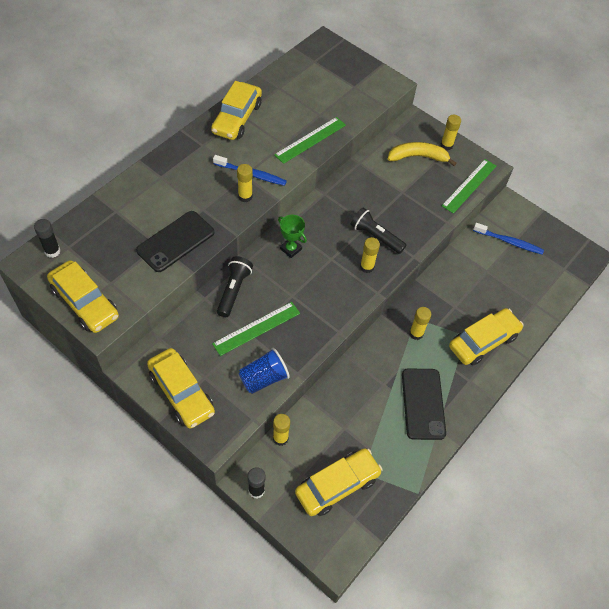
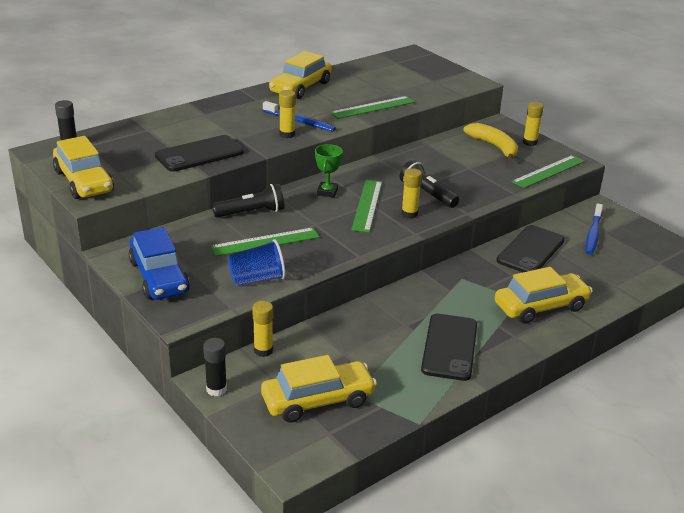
camera: 15 degrees right, 25 degrees down
(181, 393) = (159, 277): yellow car -> blue car
(234, 290) = (252, 213): black flashlight -> black flashlight turned 45 degrees clockwise
(291, 249) = (327, 192): green trophy -> green trophy turned 45 degrees clockwise
(329, 261) = (367, 205): none -> green ruler
(416, 333) = (458, 290): yellow glue stick -> none
(418, 157) = (494, 146): yellow banana -> yellow banana turned 45 degrees clockwise
(464, 272) = (531, 250): none -> black phone
(509, 242) = (593, 234): blue toothbrush -> blue toothbrush turned 75 degrees clockwise

